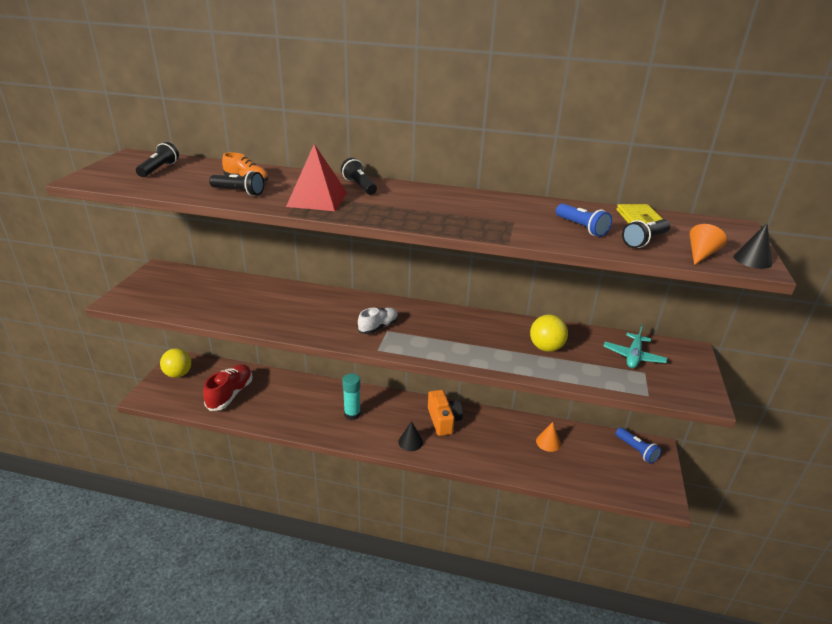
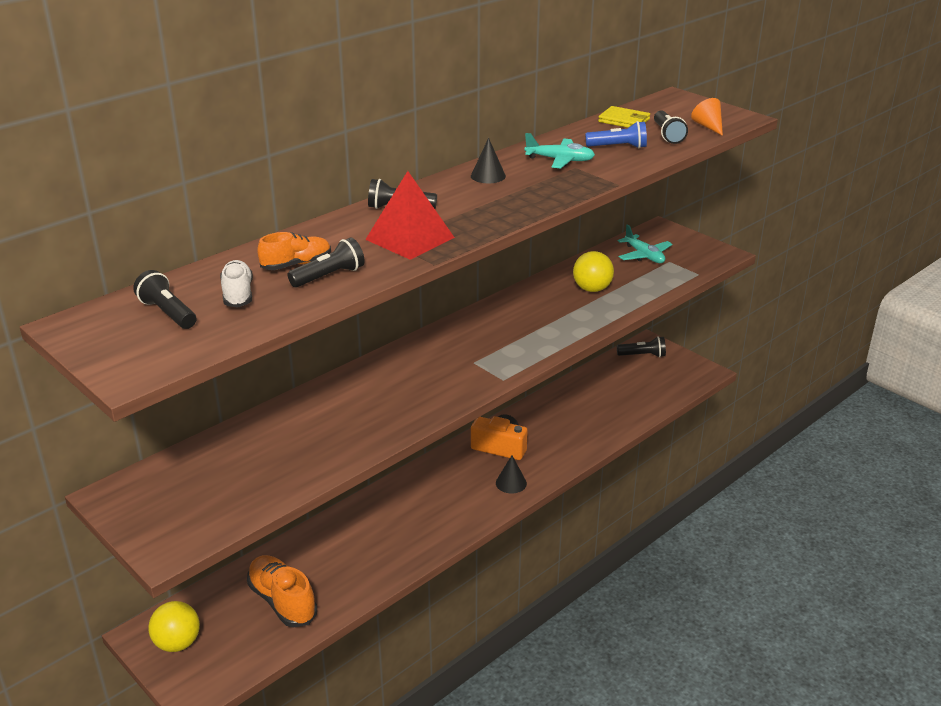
camera: 55 degrees left, 0 degrees up
(230, 394) = (282, 601): red shoe -> orange shoe
(352, 414) = (426, 508): turquoise glue stick -> none
(378, 327) = (461, 365): white shoe -> white shoe (238, 294)
(517, 213) = (560, 160): none -> turquoise plane
(548, 442) = (590, 397): orange cone -> none
(636, 450) = (643, 355): blue flashlight -> black flashlight
(752, 260) = (733, 115): black cone -> black cone (488, 176)

